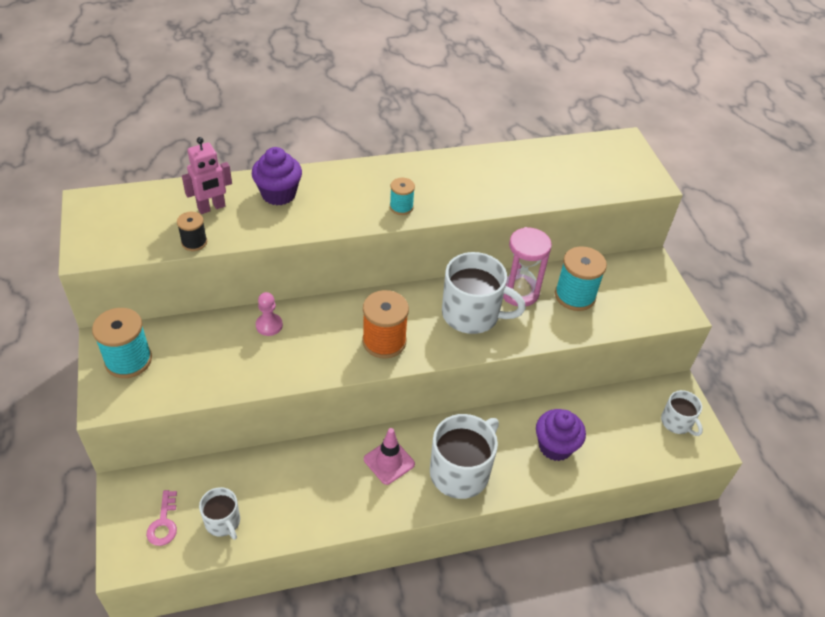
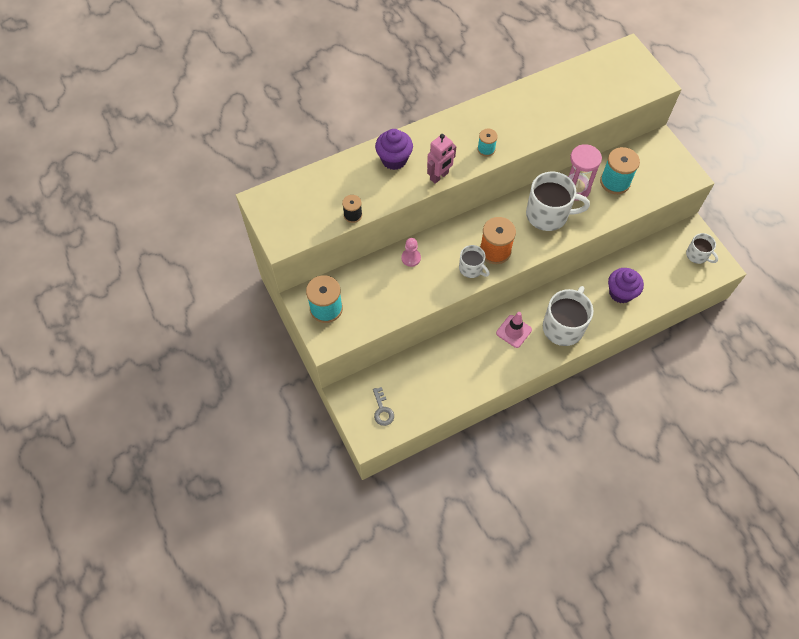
camera: 10 degrees left, 15 degrees up
(163, 523) = (382, 410): pink key -> grey key
(211, 207) = (351, 183): pink robot -> pink robot (439, 176)
(223, 522) = (420, 399): white mug -> white mug (471, 268)

